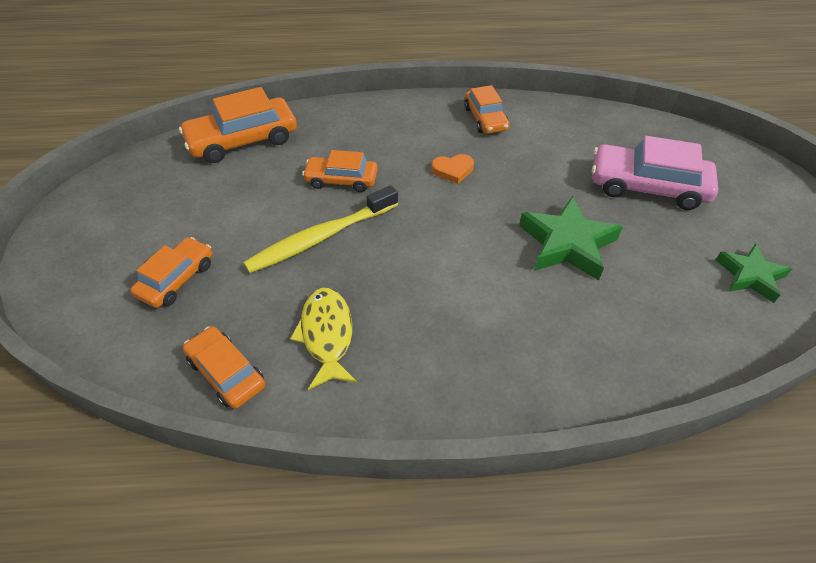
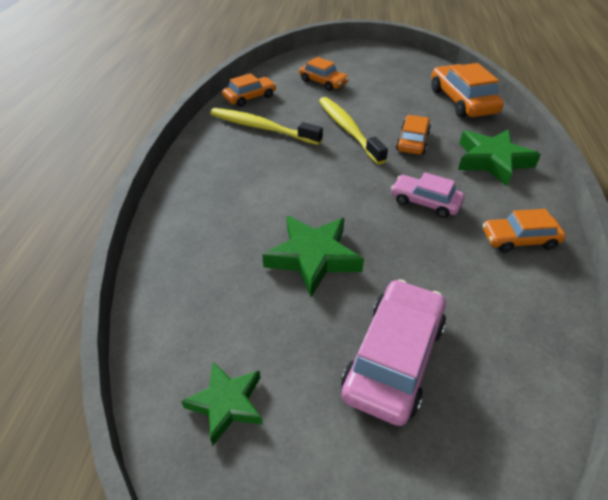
camera: 100 degrees right, 5 degrees down
(327, 335) = (262, 128): yellow fish -> yellow toothbrush
(369, 125) = (492, 161): none -> green star
(453, 170) = (425, 202): orange heart -> pink car

